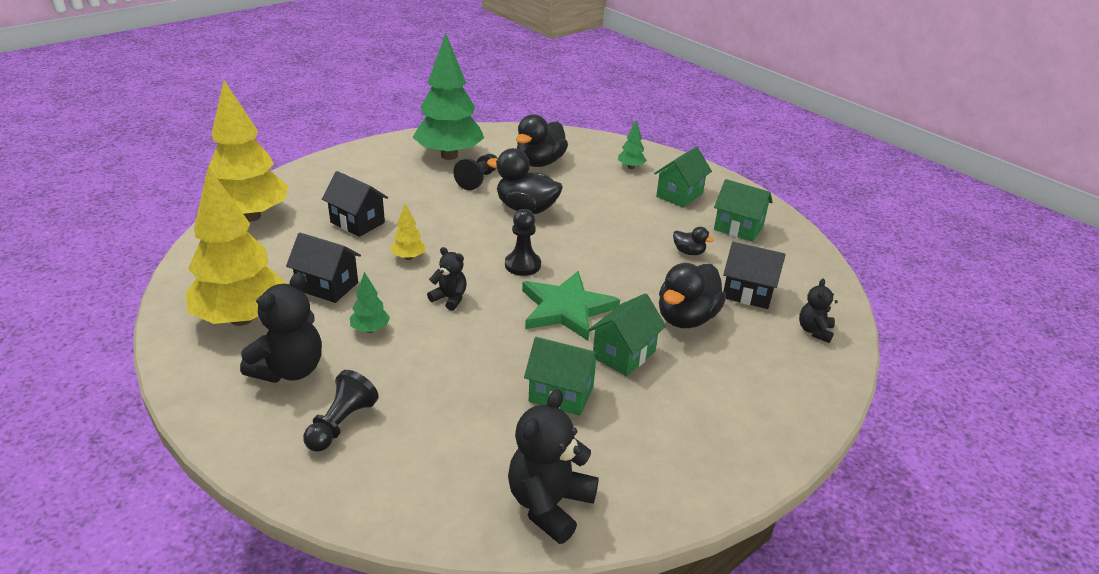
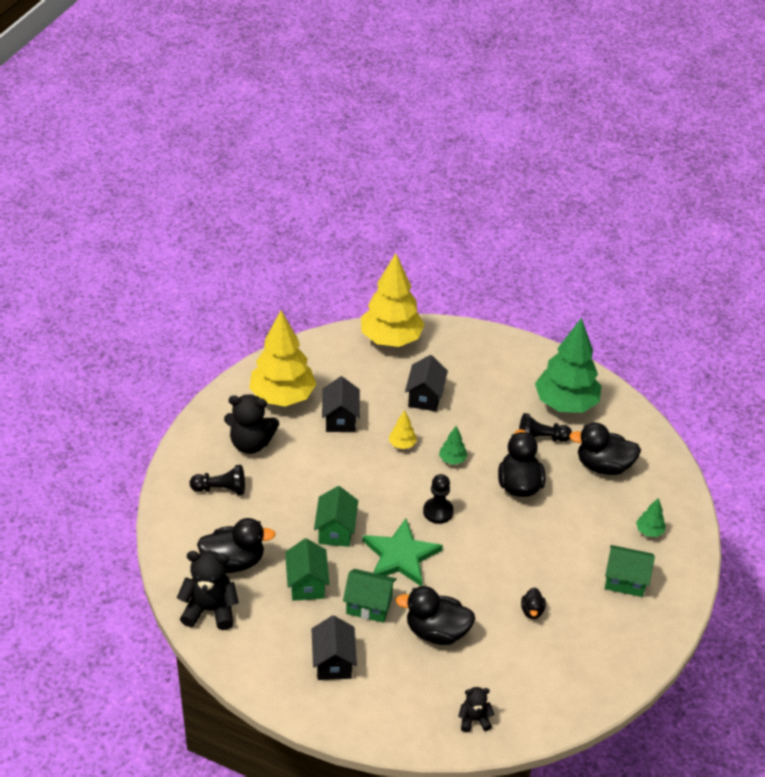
camera: 65 degrees right, 10 degrees up
(370, 329) = (310, 462): green tree -> green tree (452, 460)
(450, 298) = (369, 487): black teddy bear -> none
(479, 451) = (234, 561): none -> black duck
(738, 228) = (599, 637): green house -> green house (336, 530)
(748, 293) = (498, 665): black house -> black house (333, 662)

